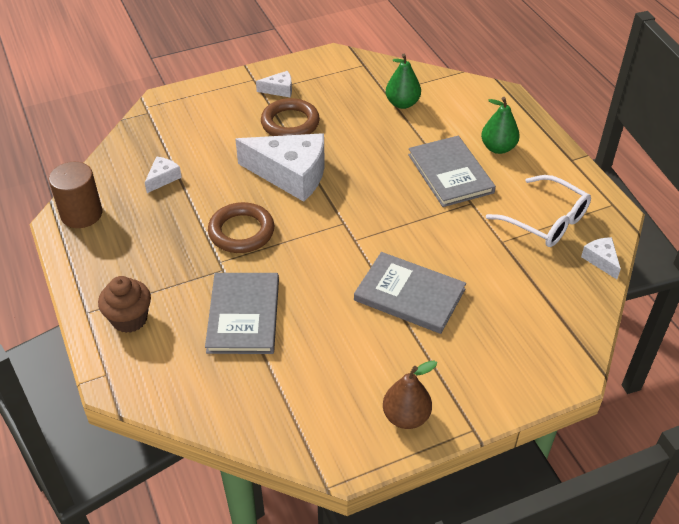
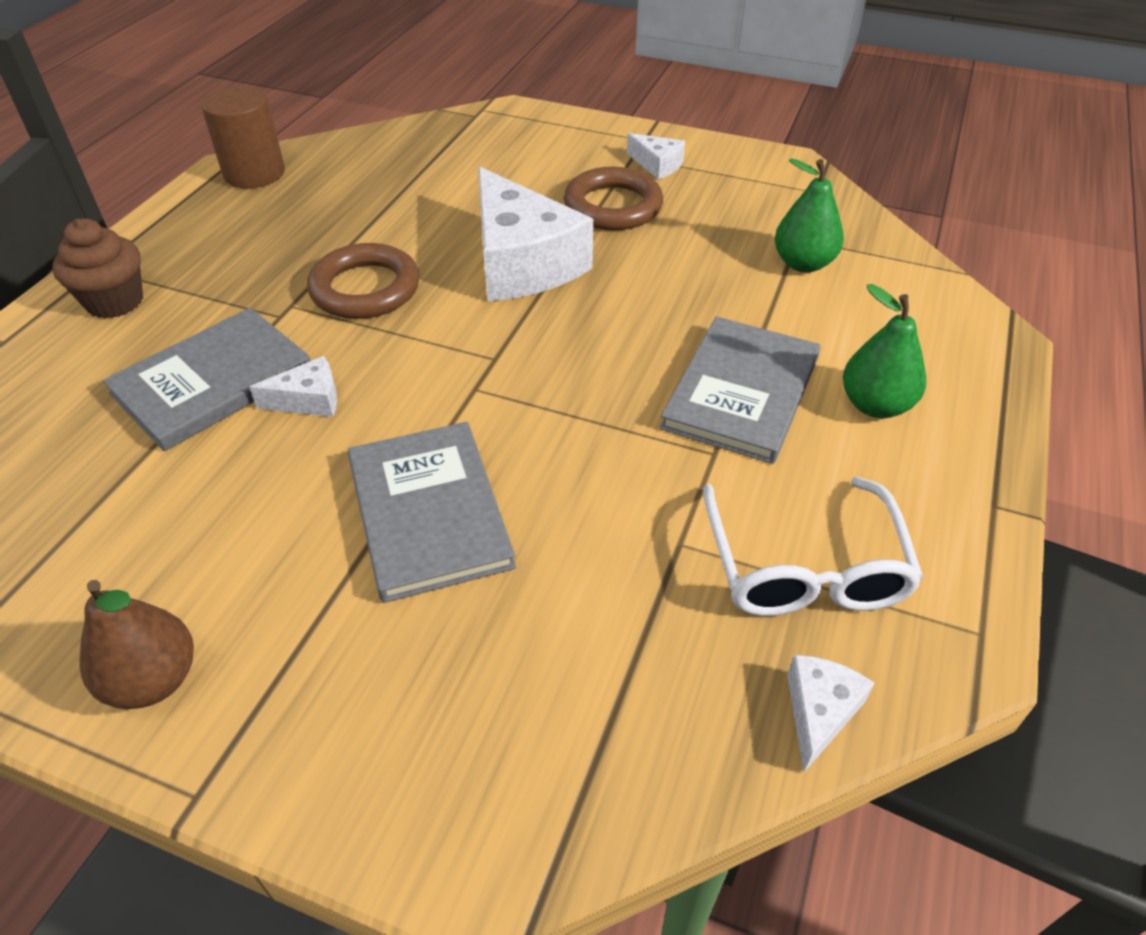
camera: 45 degrees right, 0 degrees up
(163, 178) = (382, 185): white cheese -> white cheese (309, 400)

